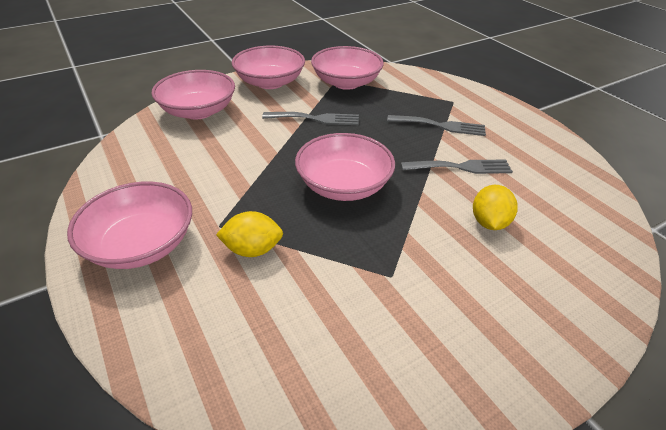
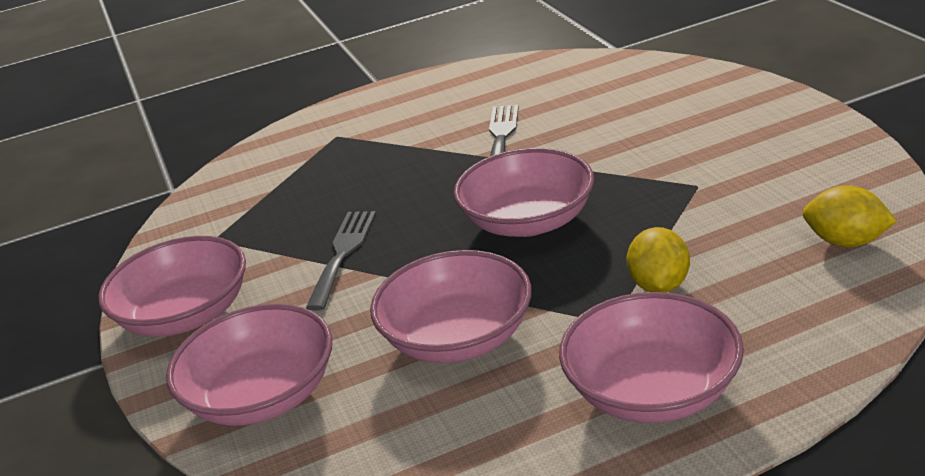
camera: 75 degrees left, 10 degrees down
(346, 82) = (231, 229): pink bowl -> pink bowl (458, 337)
(441, 126) = (400, 147): grey fork -> none
(489, 222) = (608, 125): yellow lemon -> yellow lemon (846, 242)

